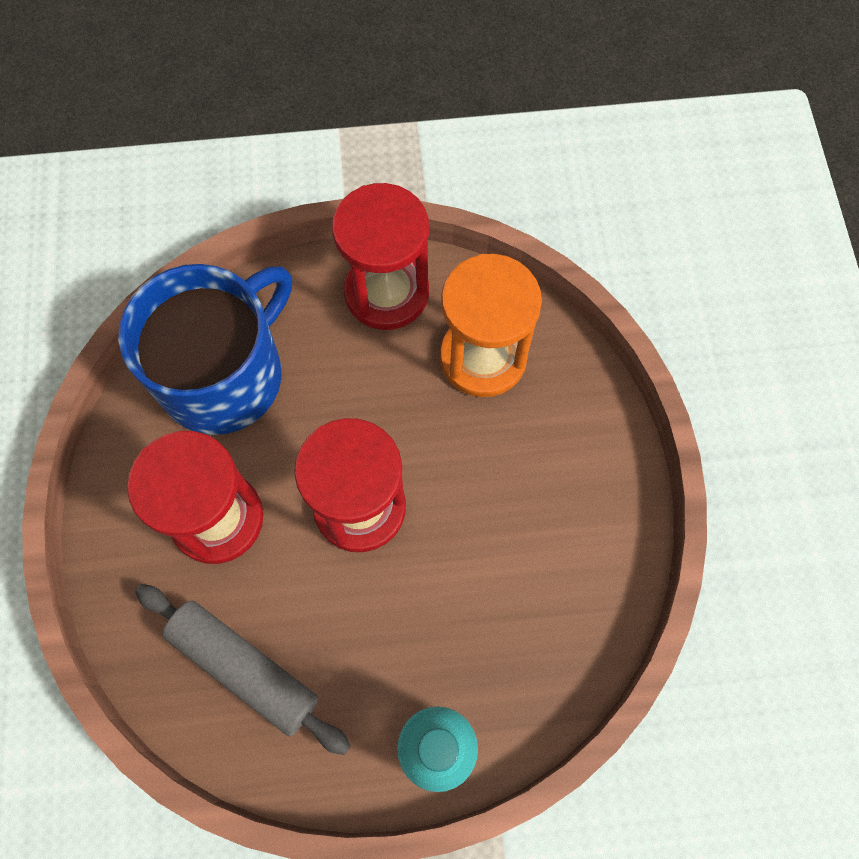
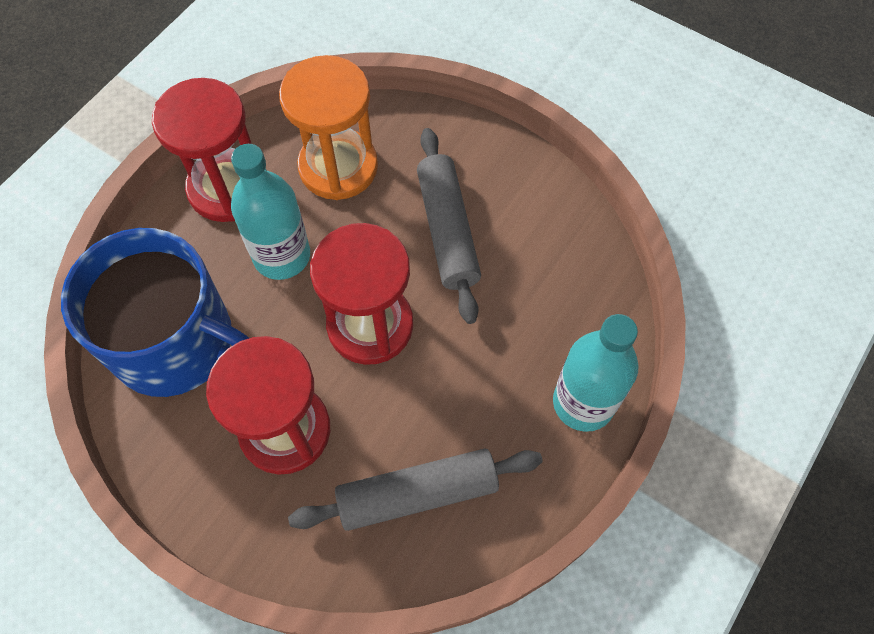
camera: 50 degrees left, 5 degrees down
(224, 374) = (176, 342): blue mug -> blue mug turned 120 degrees clockwise
(362, 386) = (282, 256): none -> turquoise bottle
(502, 497) = (448, 230): none -> grey rolling pin

